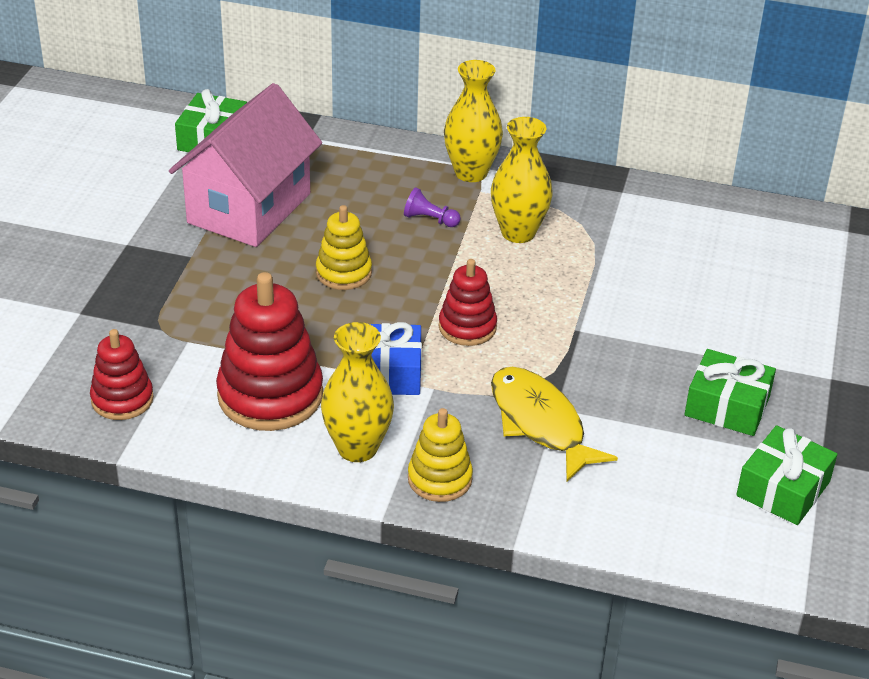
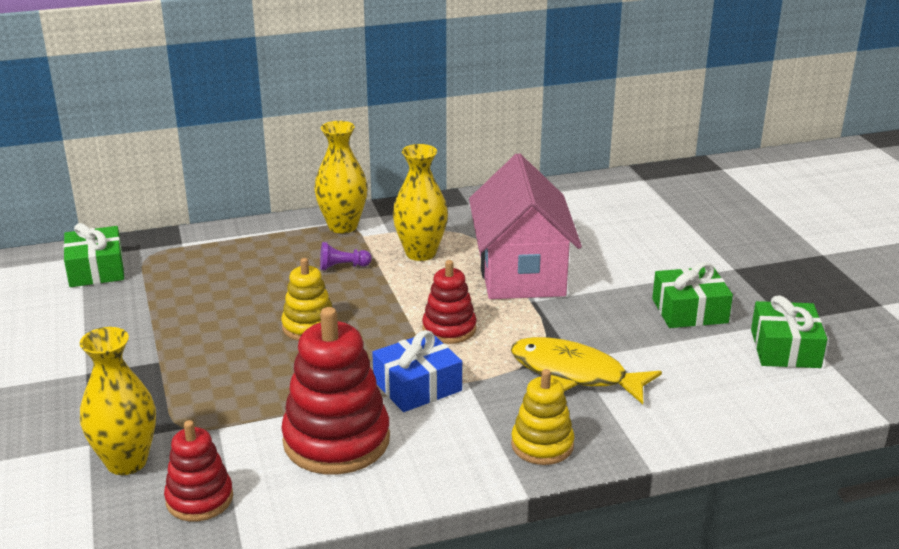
camera: 30 degrees left, 10 degrees down
(249, 208) = (178, 308): pink house -> pink house (521, 273)
(357, 448) = (452, 450): yellow vase -> yellow vase (126, 462)

